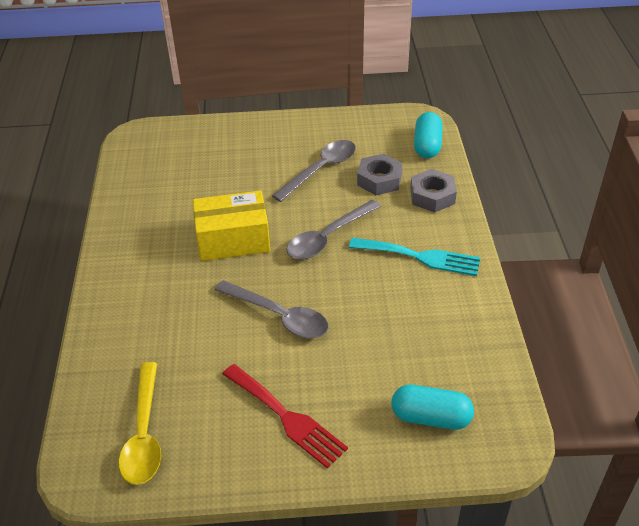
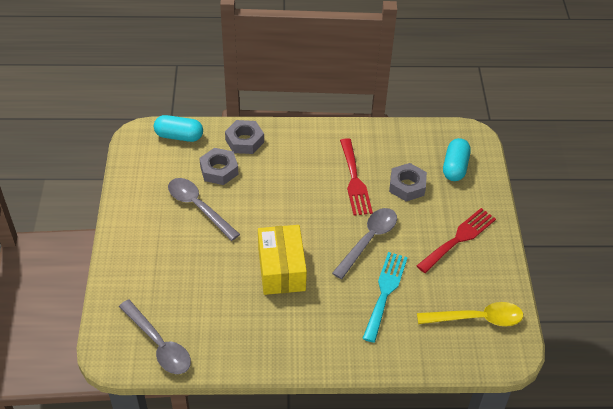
camera: 90 degrees left, 5 degrees up
(327, 237) = (285, 207): grey spoon -> grey spoon (159, 345)
(381, 357) = (407, 186): none -> grey nut
(383, 300) = (354, 180): none -> red fork
(420, 257) = (312, 156): turquoise fork -> turquoise fork (385, 292)

